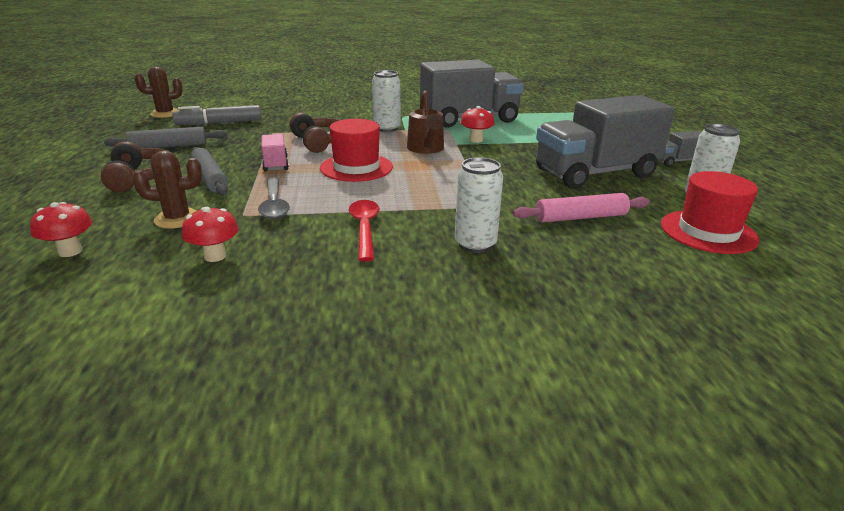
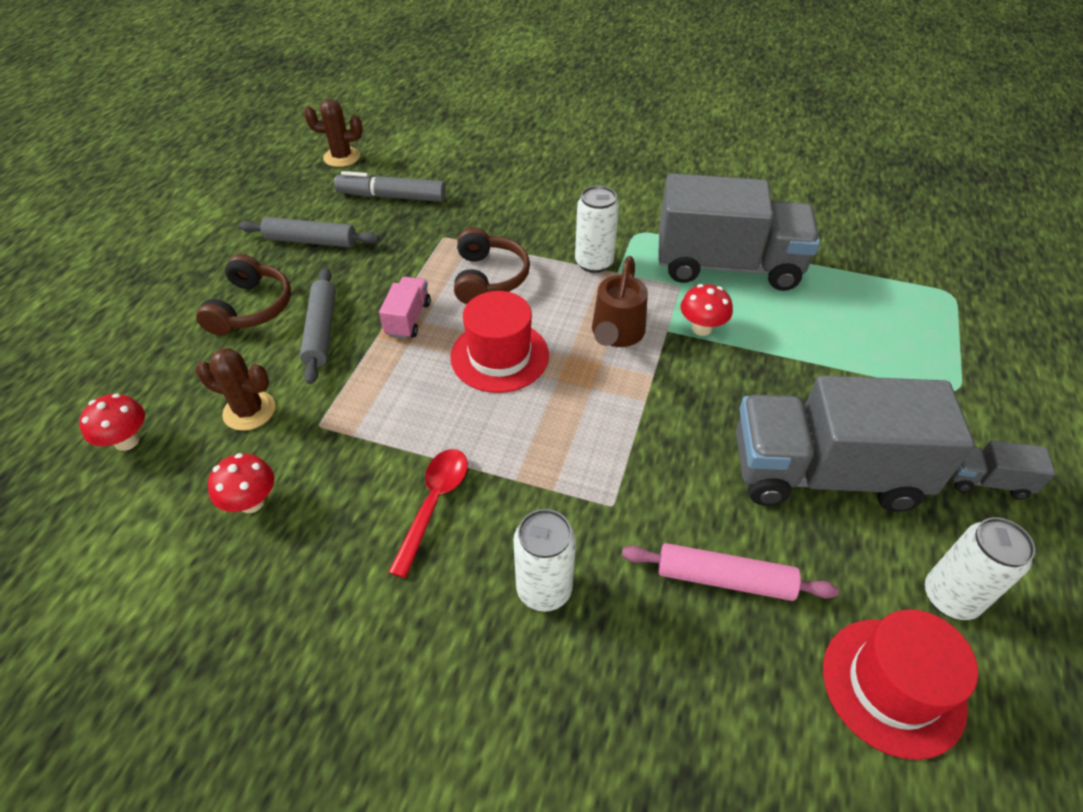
camera: 25 degrees right, 20 degrees up
(274, 205) = (361, 415): grey spoon -> none

